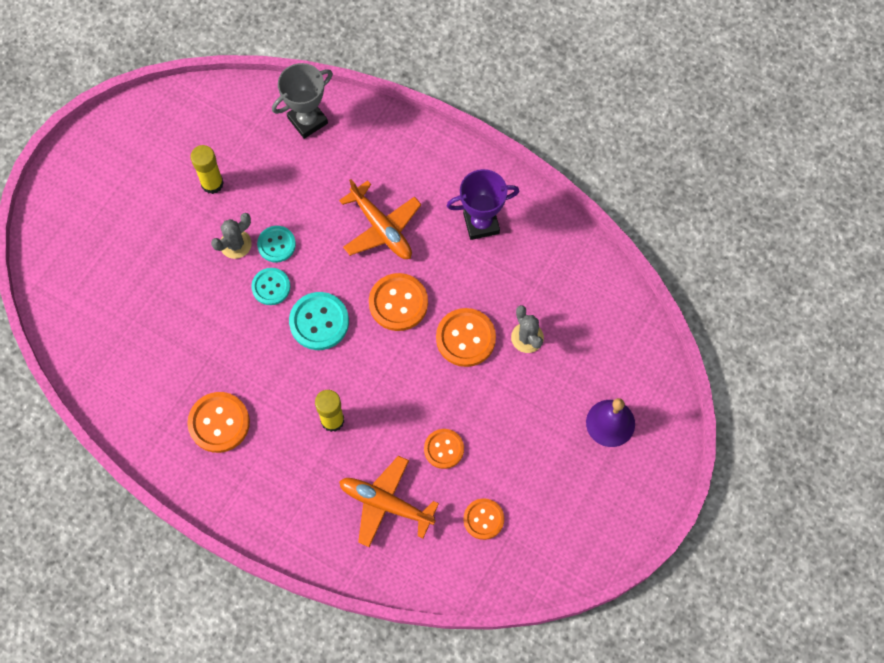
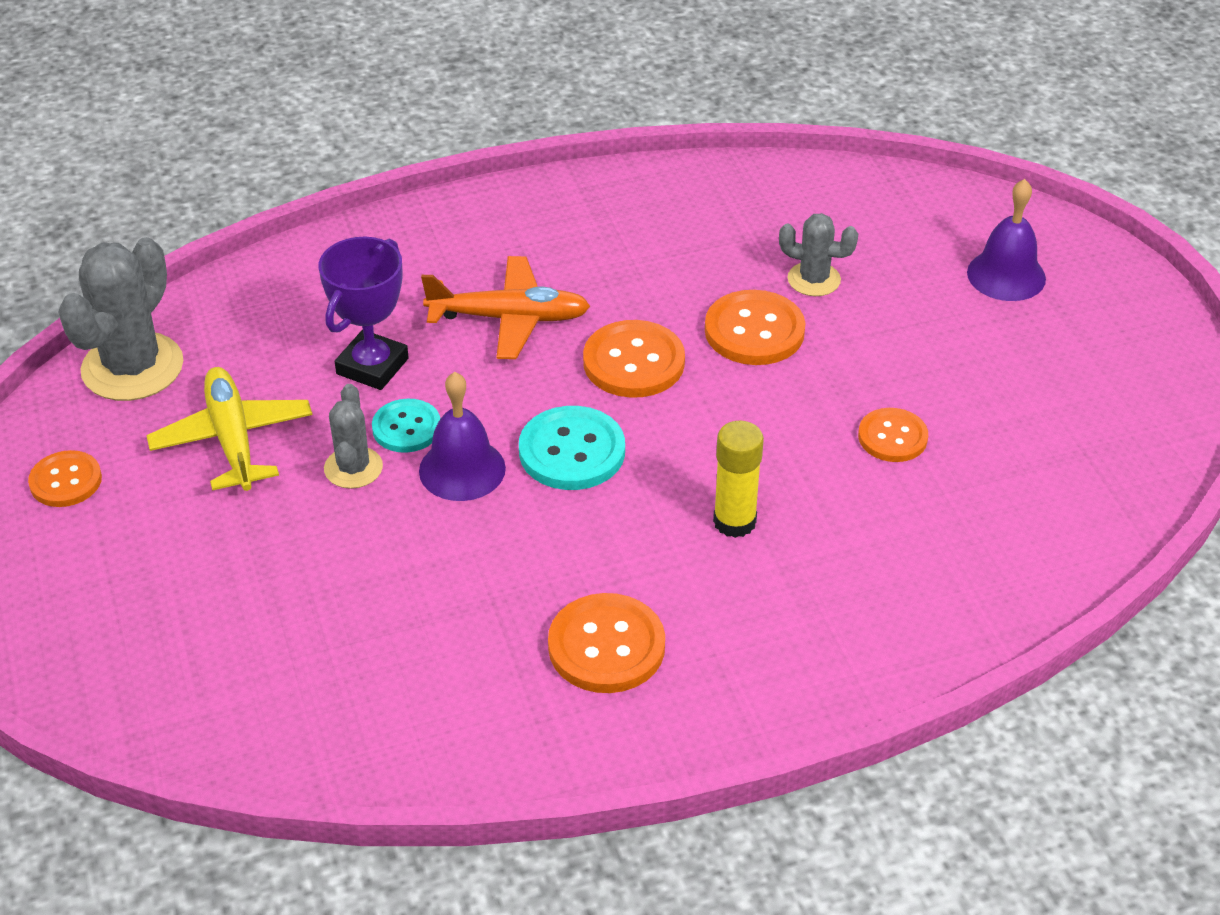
camera: 50 degrees left, 25 degrees down
(212, 183) = (233, 439): yellow glue stick -> yellow plane
(219, 107) = (132, 367): none -> grey cactus
(271, 287) = (462, 469): turquoise button -> purple bell
(307, 120) = (270, 298): grey trophy -> none
(386, 503) = (917, 538): orange plane -> none
(481, 223) = (611, 232): purple trophy -> purple trophy (372, 366)
(483, 519) = (1033, 456): orange button -> orange button (66, 481)

